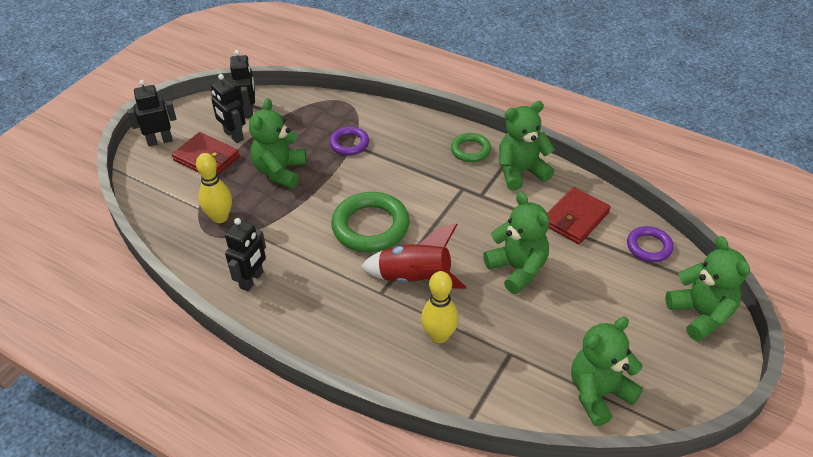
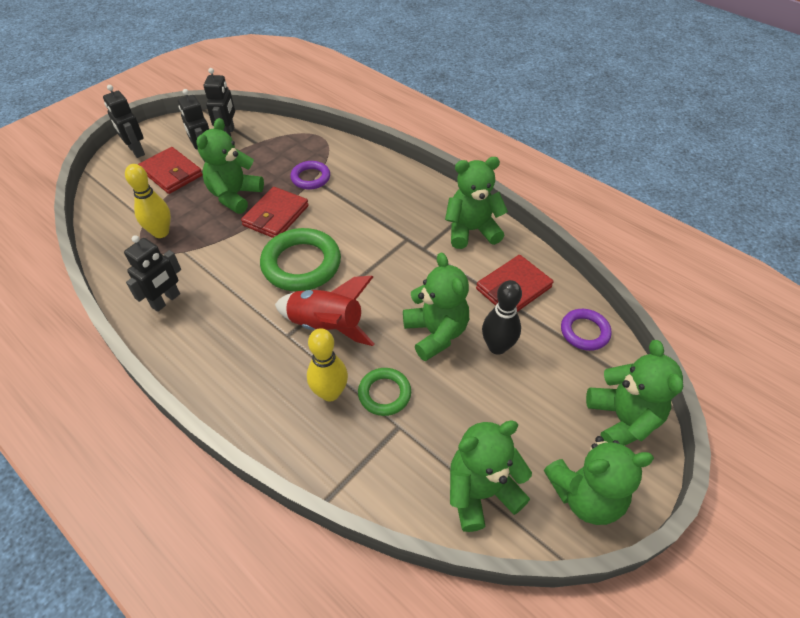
camera: 10 degrees right, 5 degrees up
(160, 141) = (136, 151): black robot -> black robot turned 120 degrees counterclockwise
(328, 185) = (276, 216): none -> red wallet
(470, 150) = (427, 201): green ring -> green ring (384, 394)
(576, 272) = (497, 347): none -> black bowling pin
(686, 381) = (585, 496): none -> green teddy bear

